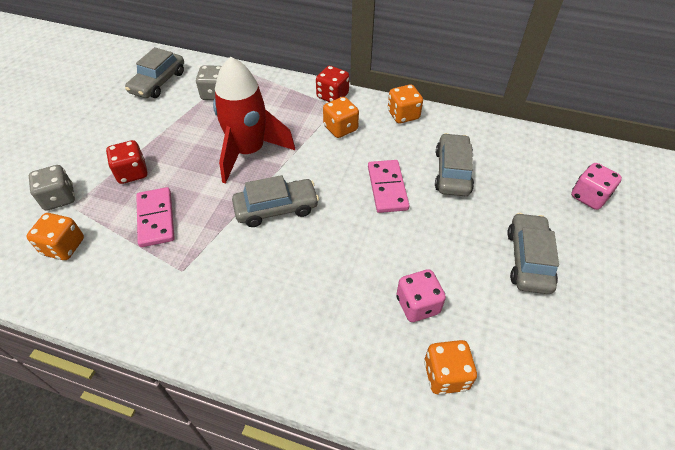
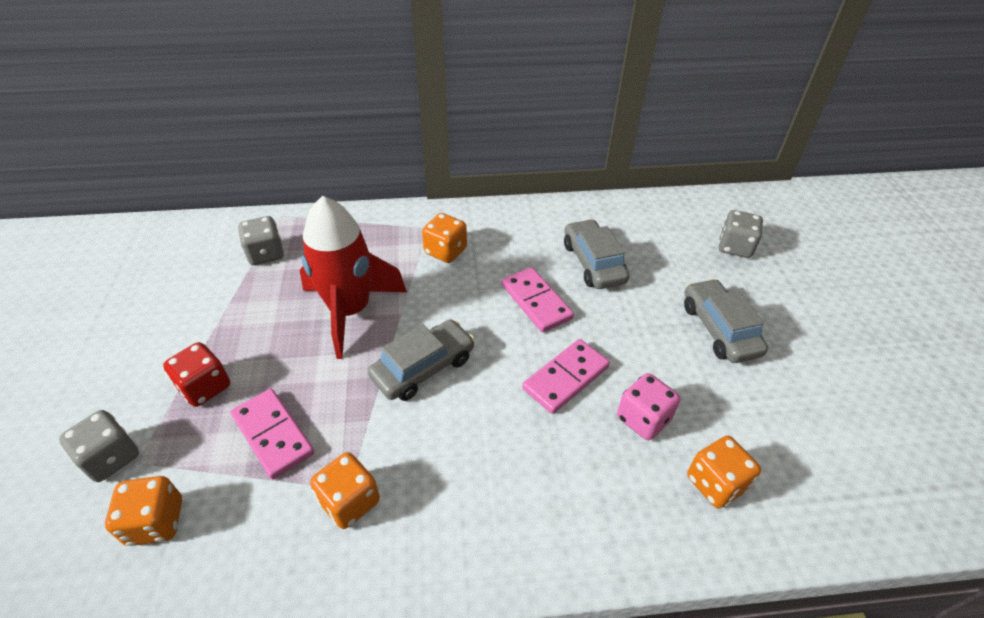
camera: 25 degrees left, 5 degrees down
(158, 82) = (177, 260): grey car -> none
(332, 96) = (415, 217): red dice -> none
(375, 253) = (566, 378): none -> pink domino
(403, 115) = (506, 217): orange dice -> orange dice (349, 501)
(589, 197) = (734, 247): pink dice -> grey dice

